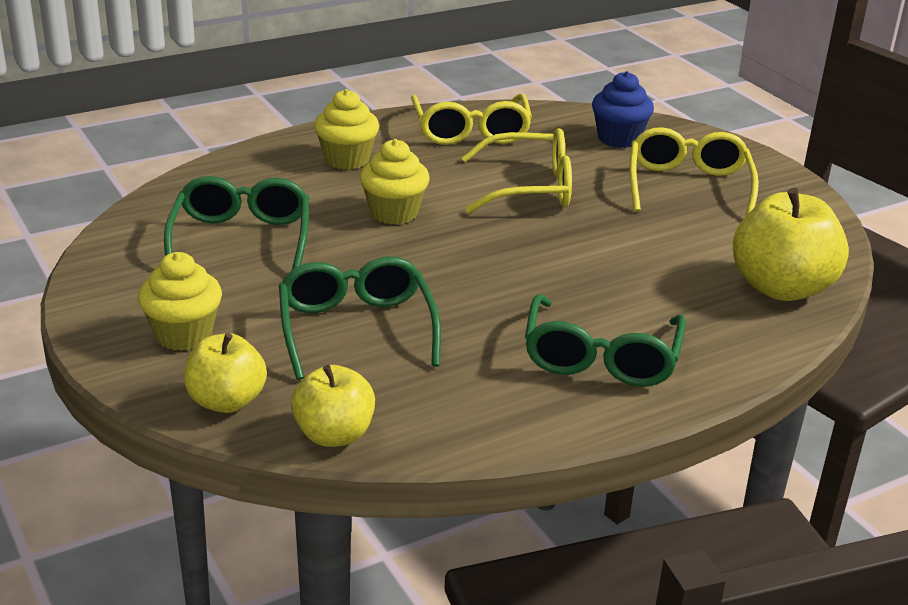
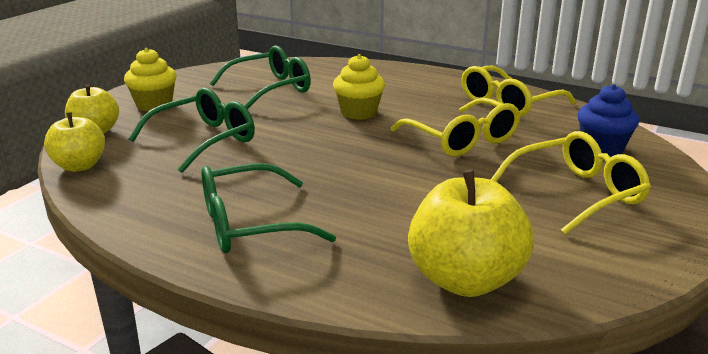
camera: 60 degrees right, 5 degrees down
(347, 159) = (405, 85): yellow cupcake -> none

